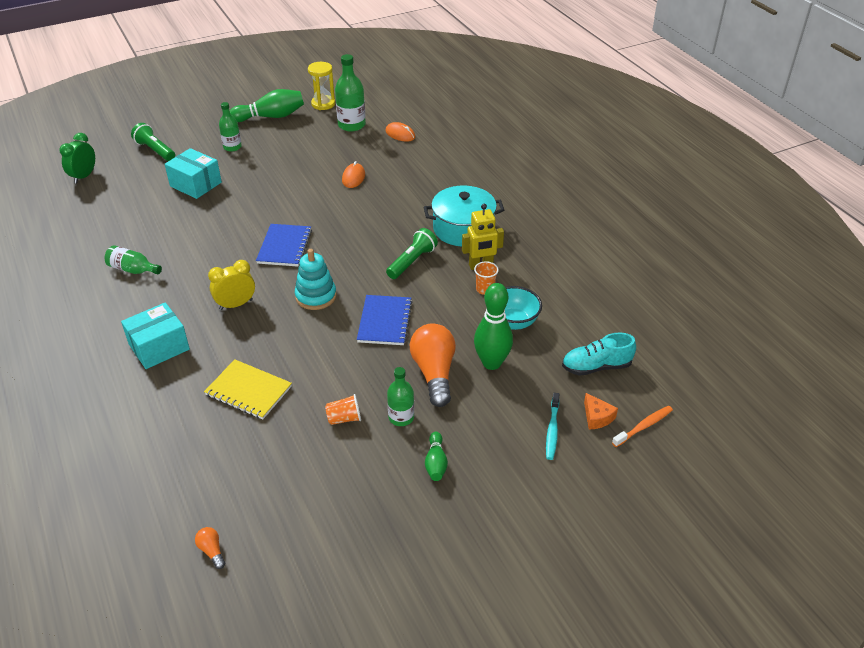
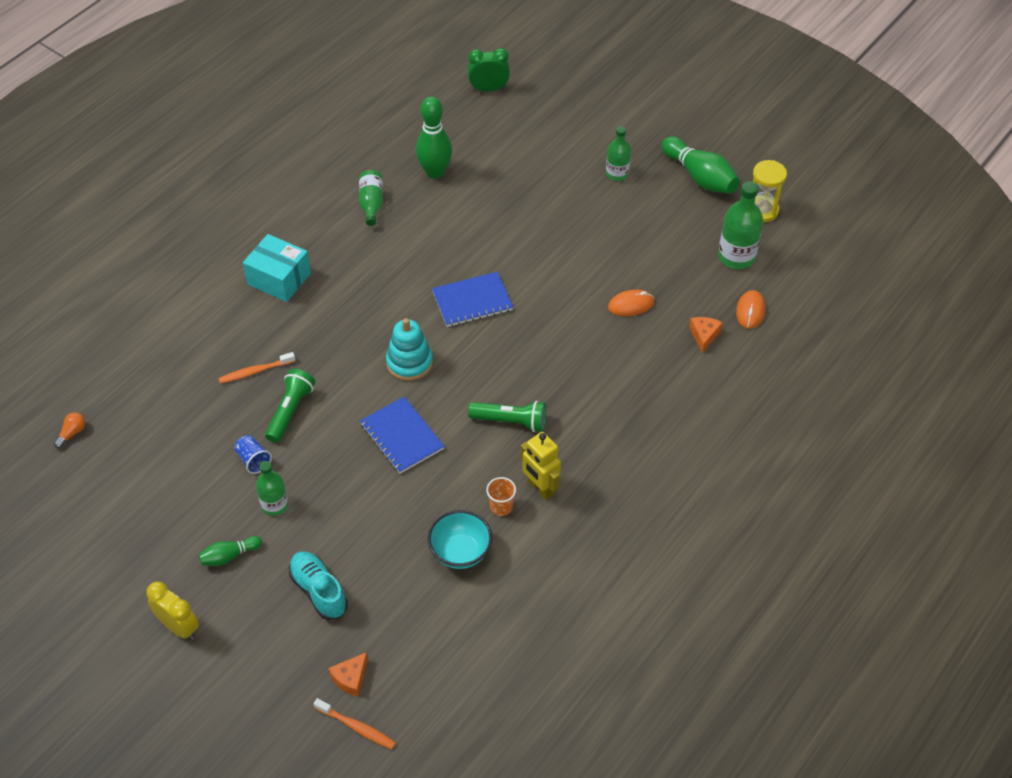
camera: 65 degrees right, 10 degrees up
(155, 150) = (567, 116): green flashlight -> green flashlight (290, 411)
(195, 184) = (531, 179): turquoise box -> none
(236, 304) = (364, 305): yellow clock -> yellow clock (179, 627)
(248, 391) = (255, 371): yellow notebook -> orange toothbrush
(344, 418) = (253, 460): orange cup -> blue cup
(385, 321) = (402, 436): blue notebook -> blue notebook turned 75 degrees clockwise
(405, 157) = (704, 335): none -> orange cheese
(434, 373) = (347, 509): orange light bulb -> none
(463, 228) = (598, 446): turquoise pot -> none
(491, 363) = (386, 554): green bowling pin -> green bowling pin (435, 172)
(552, 430) = (314, 642): turquoise toothbrush -> none
(596, 367) = (427, 656): turquoise shoe -> turquoise shoe (319, 591)

